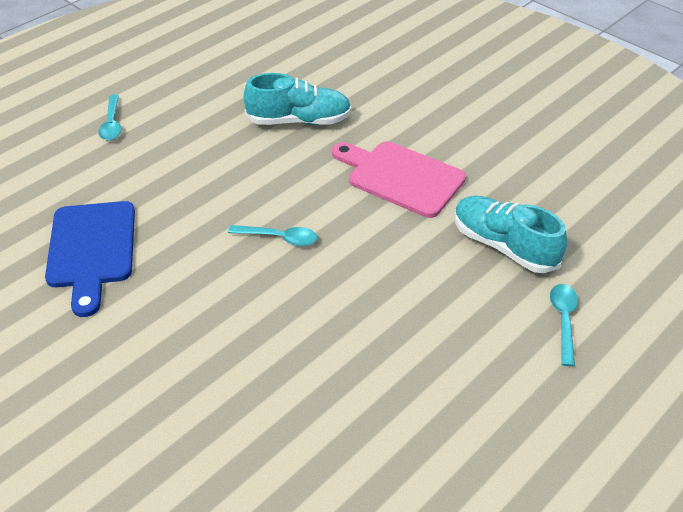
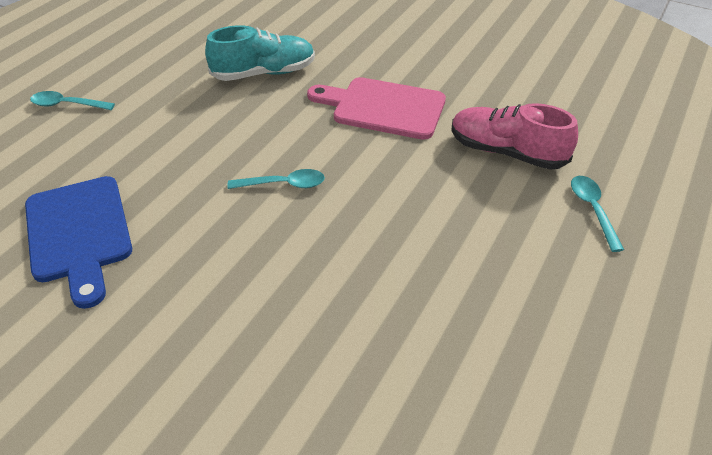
camera: 15 degrees left, 0 degrees up
(112, 124) = (67, 105): turquoise spoon -> turquoise spoon turned 120 degrees clockwise
(503, 246) = (506, 152): turquoise shoe -> pink shoe

